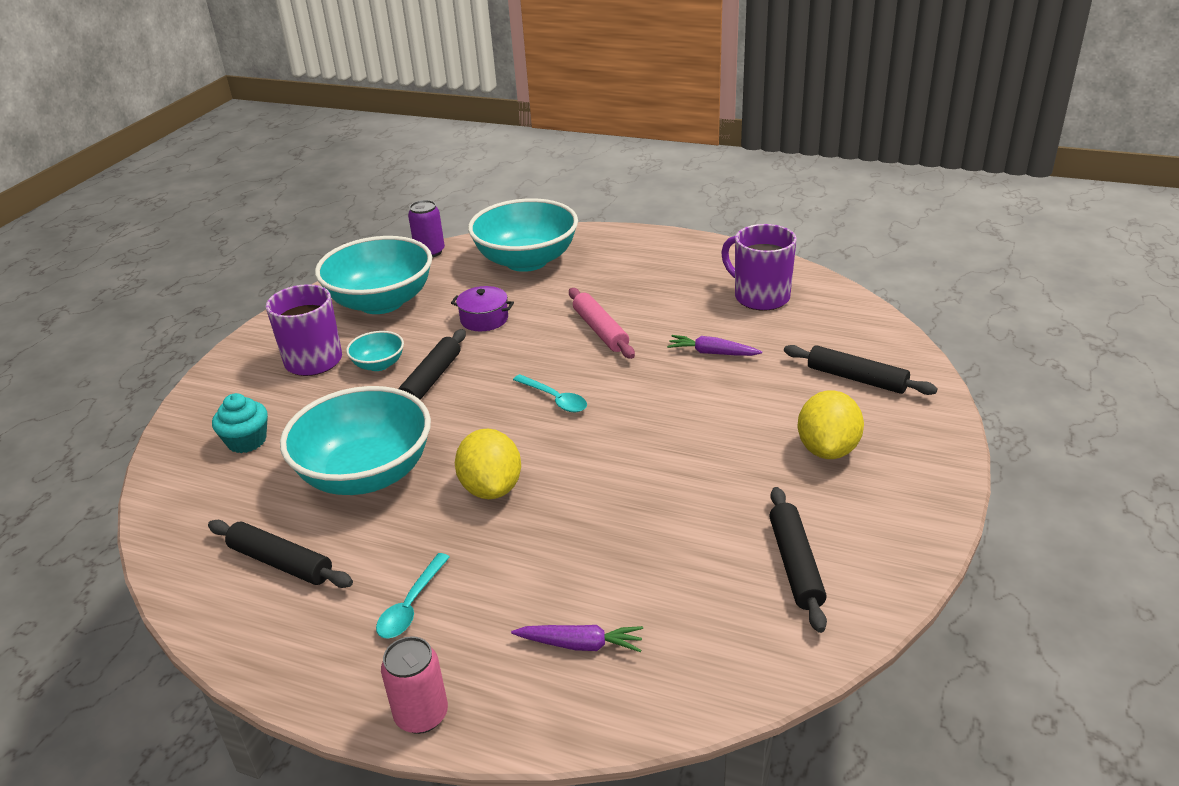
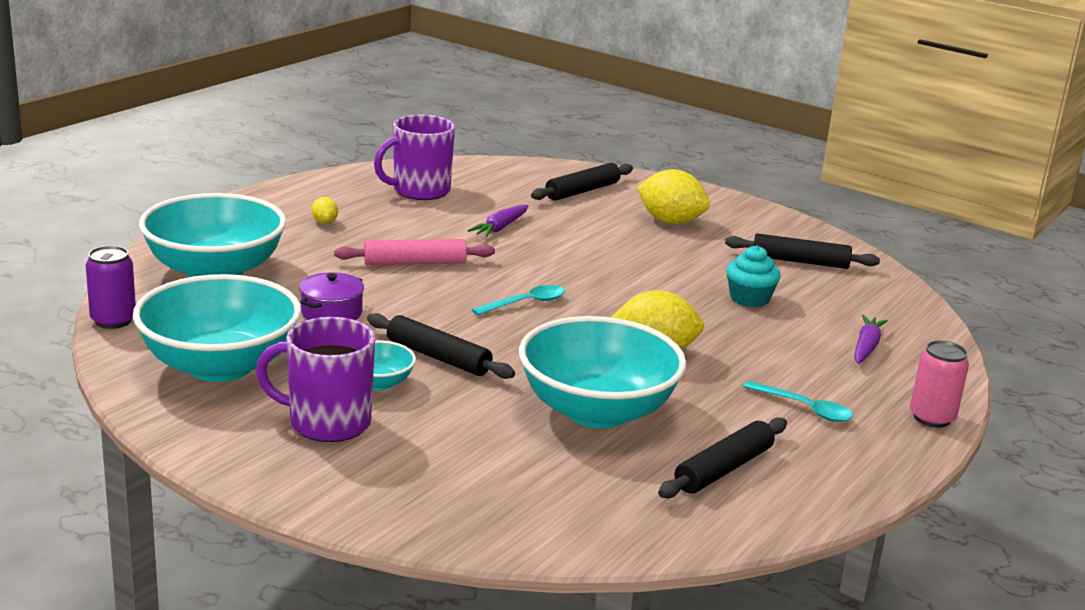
camera: 80 degrees left, 10 degrees down
(247, 441) = (486, 479): turquoise cupcake -> turquoise cupcake (749, 298)
(650, 275) = (324, 222): none -> yellow lemon

